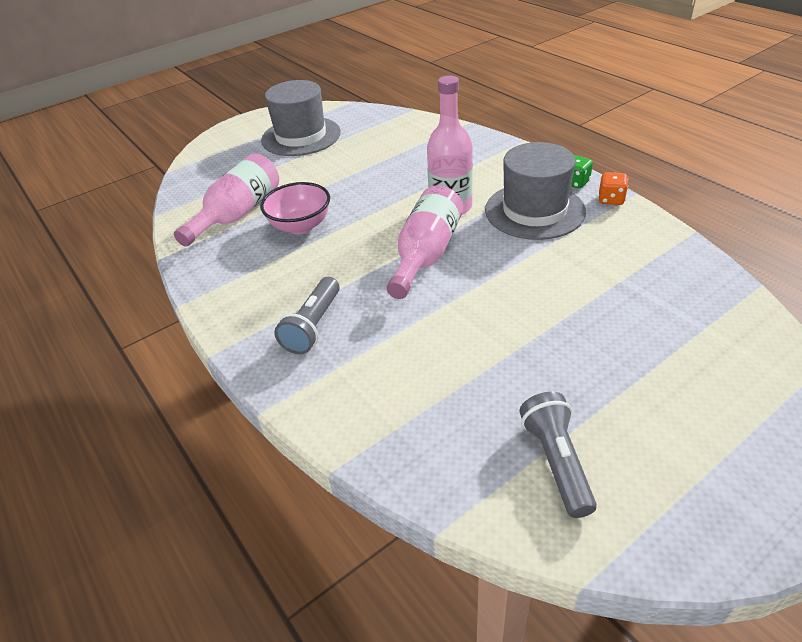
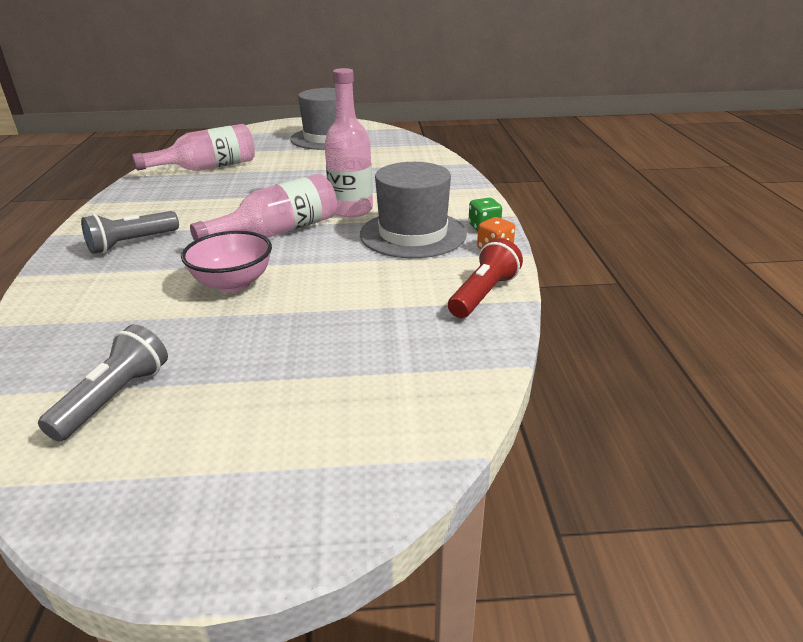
camera: 30 degrees right, 10 degrees down
(300, 226) = (231, 187): pink bowl -> pink bowl (233, 283)
(660, 242) = (483, 294): none -> red flashlight

